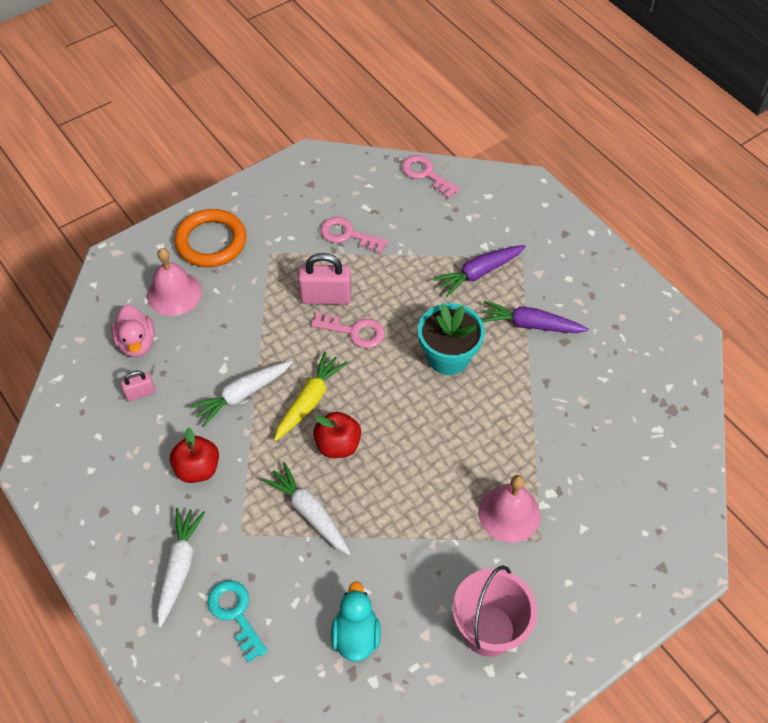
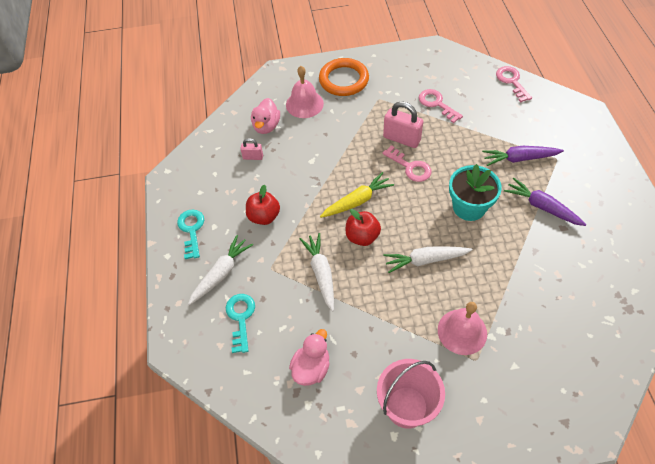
camera: 30 degrees right, 0 degrees up
(107, 527) = (191, 230): none -> turquoise key
(242, 395) = (315, 181): white carrot -> white carrot (425, 260)
(356, 635) = (311, 368): turquoise duck -> pink duck

